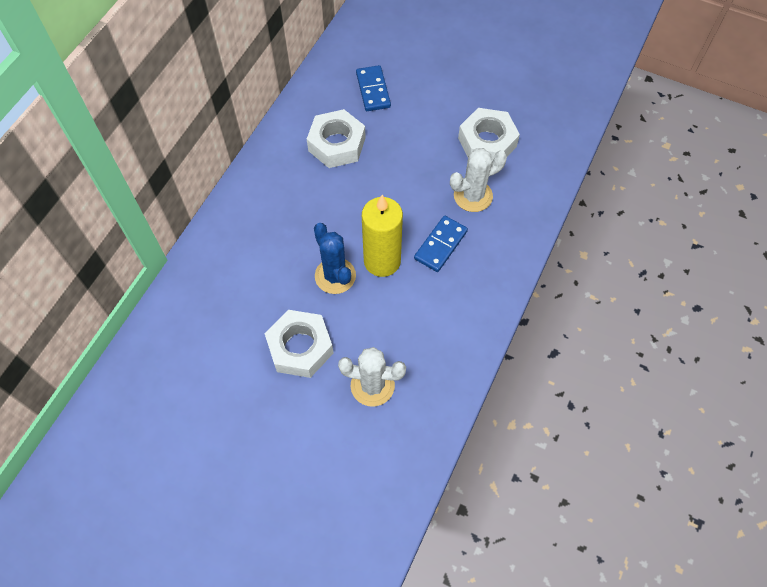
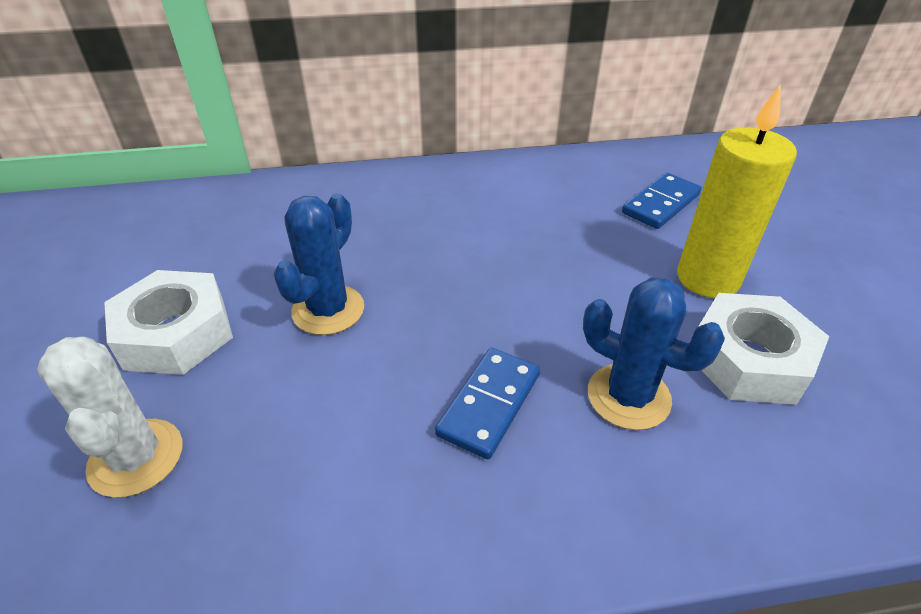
camera: 55 degrees right, 20 degrees down
(337, 144) = (541, 213): white nut -> none
(382, 261) = (395, 347): yellow candle -> yellow candle (708, 278)
(440, 245) = (489, 404): blue domino -> blue domino turned 60 degrees counterclockwise
(473, 196) = (628, 396): white cactus -> blue cactus

